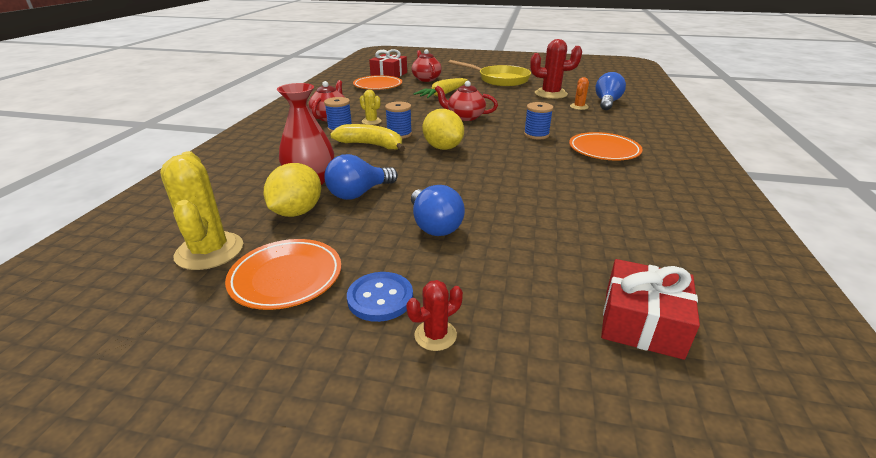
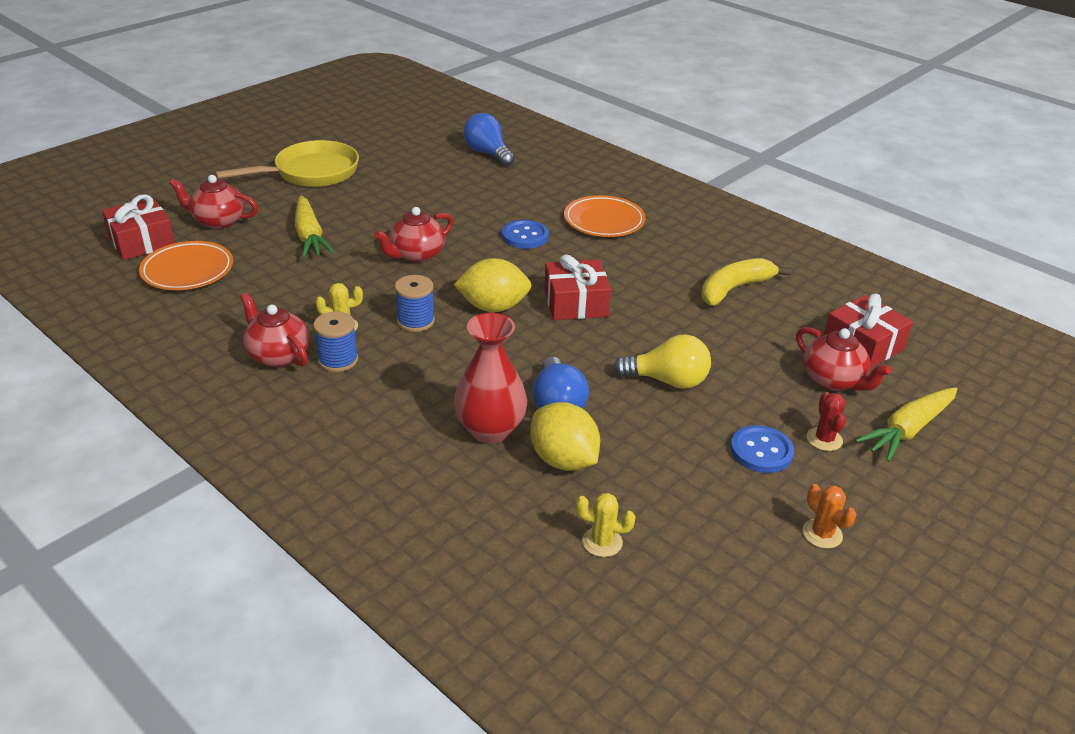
camera: 60 degrees left, 5 degrees up
(209, 251) = (602, 542): yellow cactus -> yellow cactus, size x0.52
(286, 277) = (692, 497): orange plate -> none
(371, 145) = (428, 353): yellow banana -> yellow banana (734, 289)
(434, 226) = (667, 381): blue light bulb -> yellow light bulb
(486, 168) = (575, 303): none -> red gift
(519, 404) = (908, 430): none -> yellow carrot
(536, 135) = (525, 236): blue spool -> blue button
(546, 316) = (833, 380): none -> red teapot
(551, 94) = (414, 168): red cactus -> none
(579, 107) = (478, 174): orange cactus -> orange cactus (822, 534)

